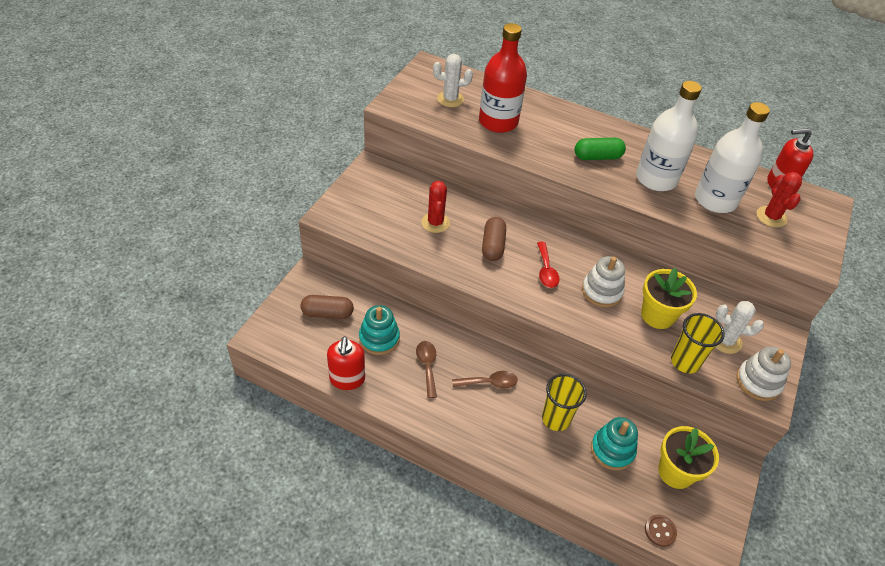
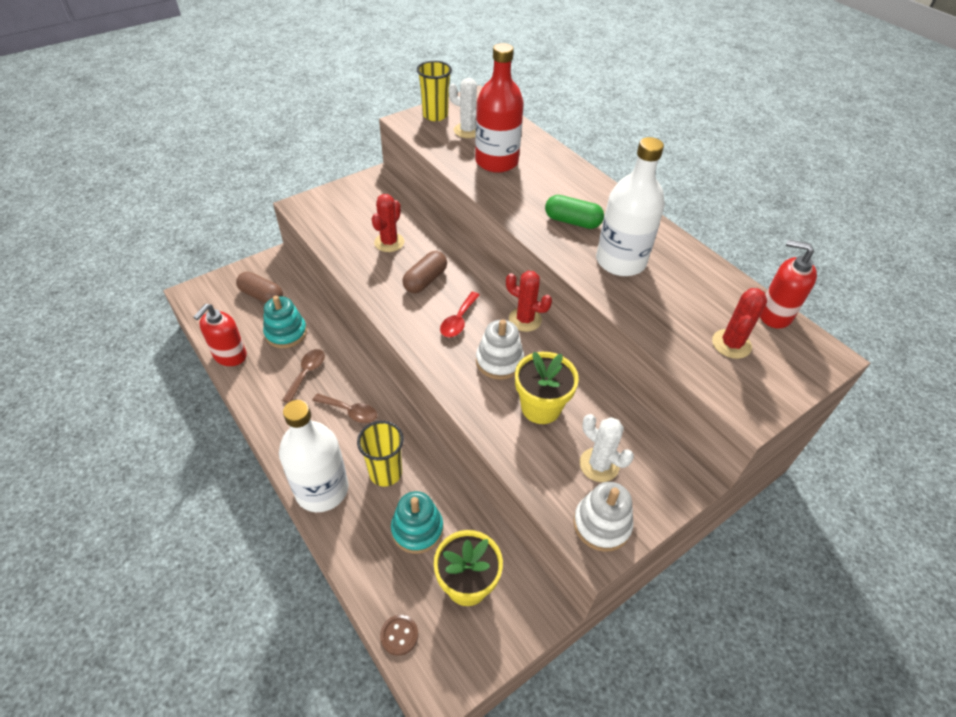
camera: 30 degrees right, 0 degrees up
(593, 250) = (525, 319): none -> red cactus
(685, 362) = (531, 466): yellow cup -> yellow cup (435, 115)
(715, 200) = (674, 304): white bottle -> white bottle (322, 489)

